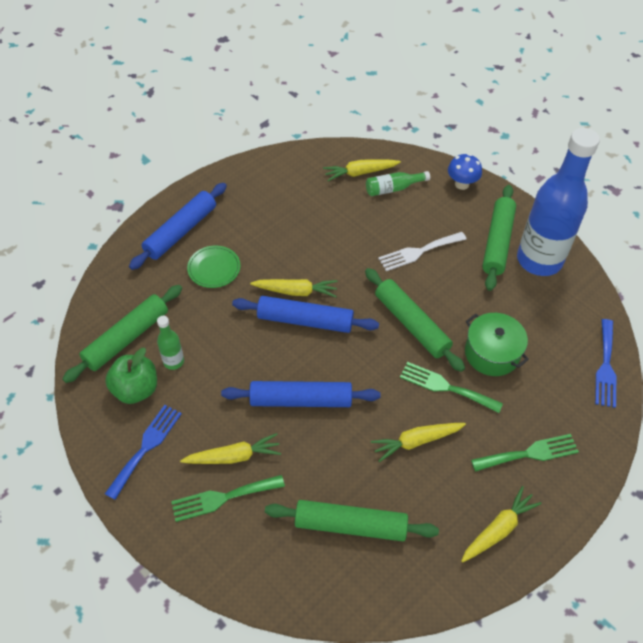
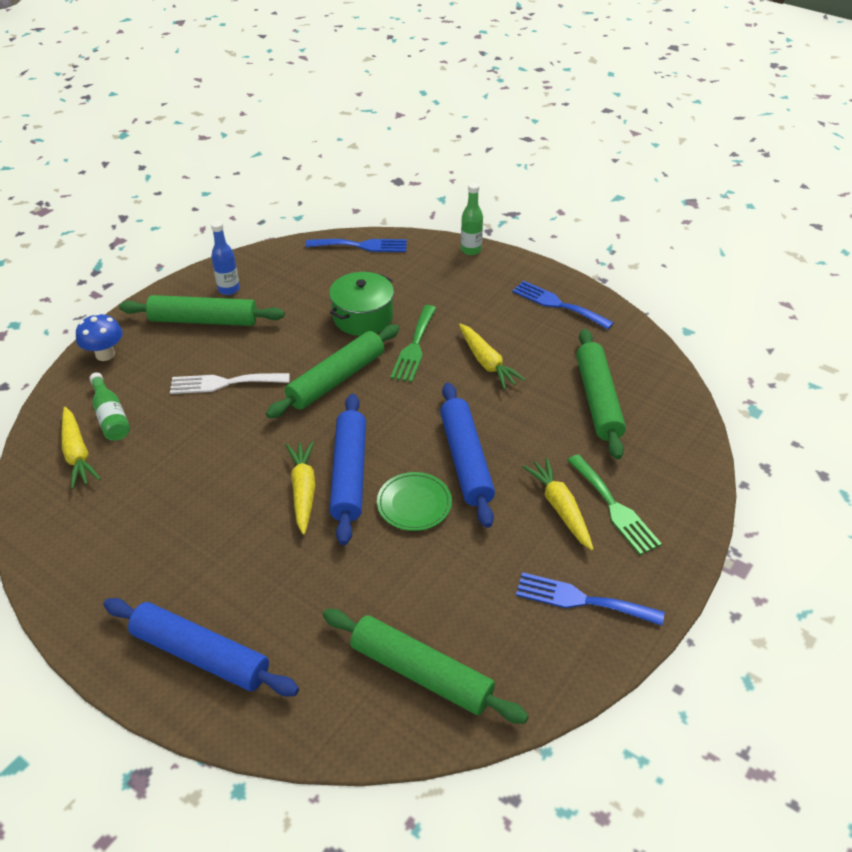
camera: 100 degrees left, 10 degrees down
(136, 389) = (502, 636): green apple -> none
(173, 361) = (446, 602): green bottle -> green bottle (471, 250)
(214, 268) = (273, 592): green plate -> green plate (414, 504)
(418, 252) = (224, 383): white fork -> white fork turned 120 degrees clockwise
(498, 529) = (557, 304): yellow carrot -> blue fork
(529, 453) = (473, 289): green fork -> none
(539, 260) = (229, 289): blue bottle -> blue bottle, size x0.41

